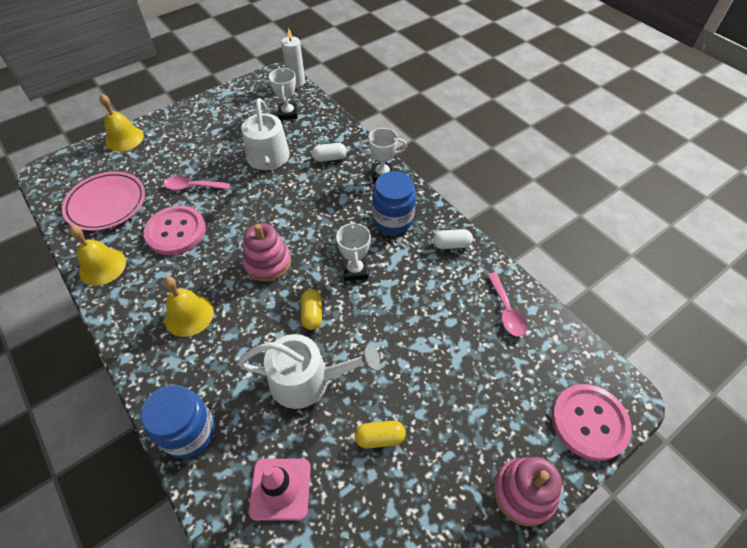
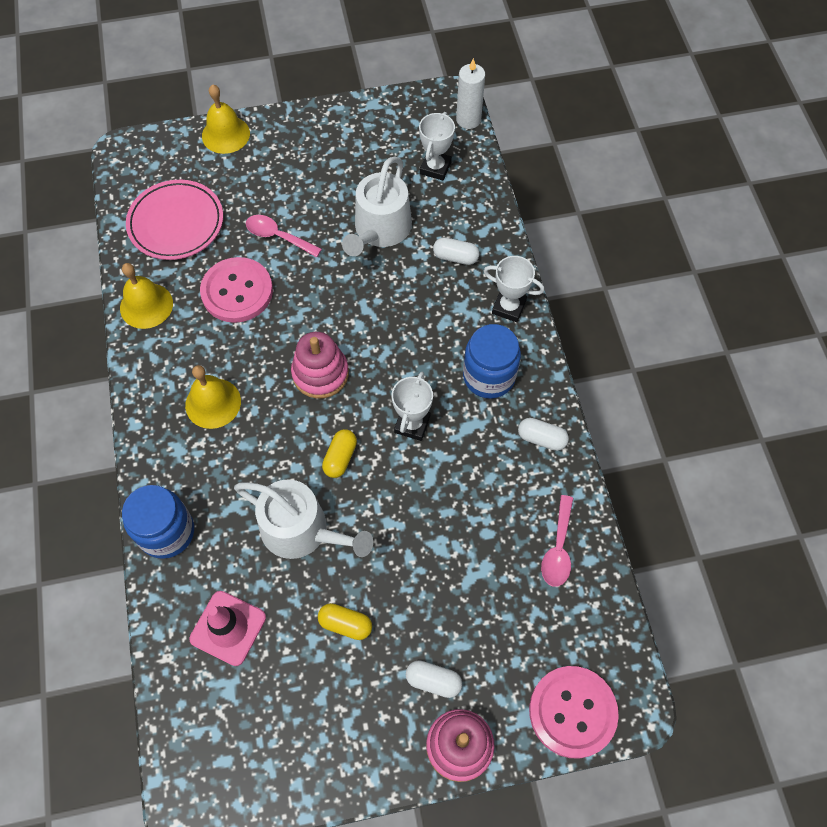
camera: 25 degrees right, 10 degrees up
(473, 449) = (433, 681): none -> white capsule

